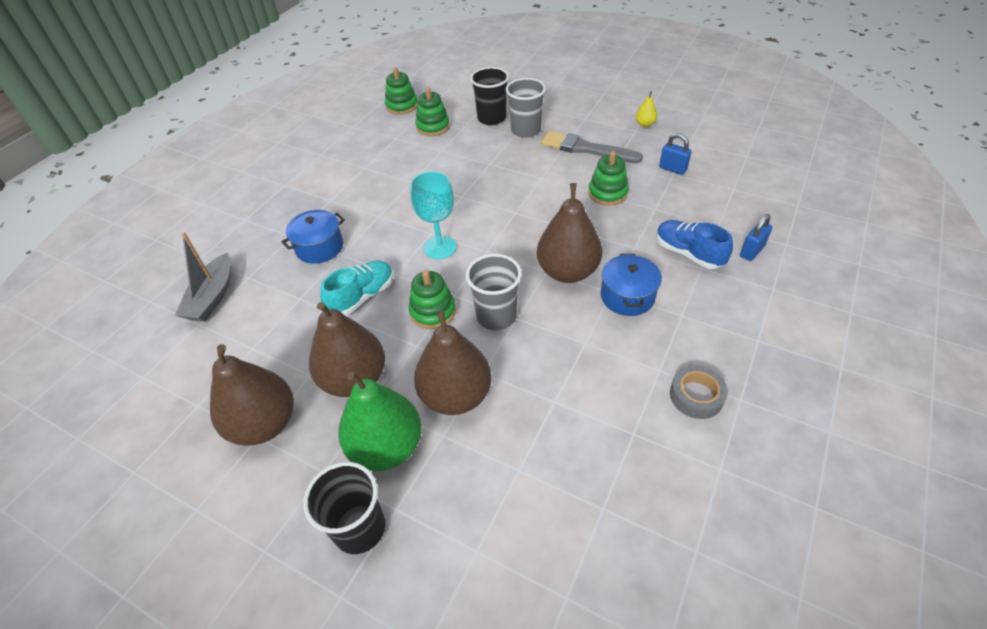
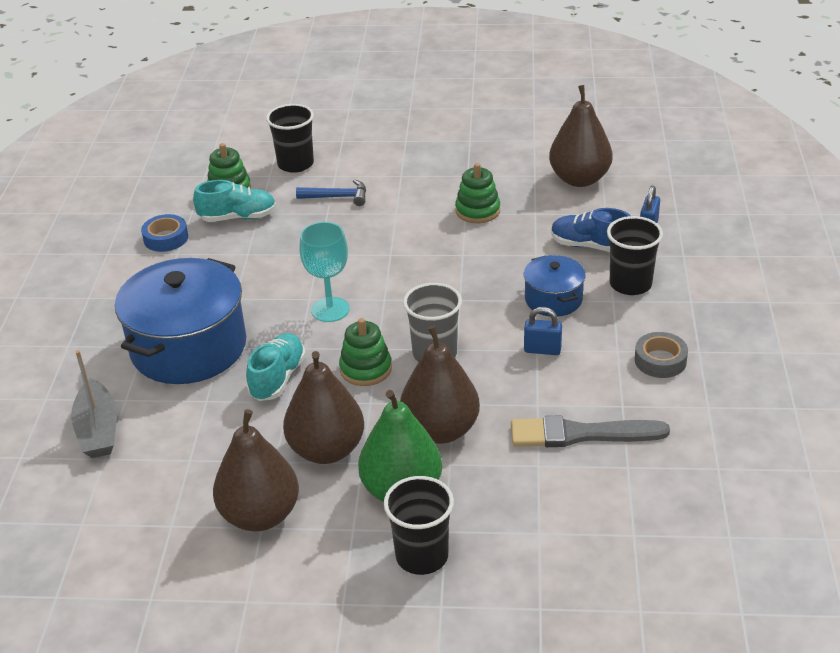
camera: 25 degrees left, 10 degrees down
(319, 247) = (189, 347): blue pot -> blue pot, size x1.96
(365, 153) = (166, 238): none -> blue tape
(402, 106) = (171, 175): green stacking toy -> none
(424, 150) = (238, 217): none -> turquoise shoe
(505, 152) = (338, 197): none -> blue hammer
(525, 130) = (345, 168): grey cup -> none
(568, 272) = (482, 294): brown pear -> brown pear (579, 179)
(586, 149) = (427, 172): grey brush -> grey brush (581, 434)
(645, 124) = (476, 131): yellow pear -> none
(672, 169) = (531, 170): blue padlock -> blue padlock (542, 350)
(707, 303) = (630, 284): none -> black cup

